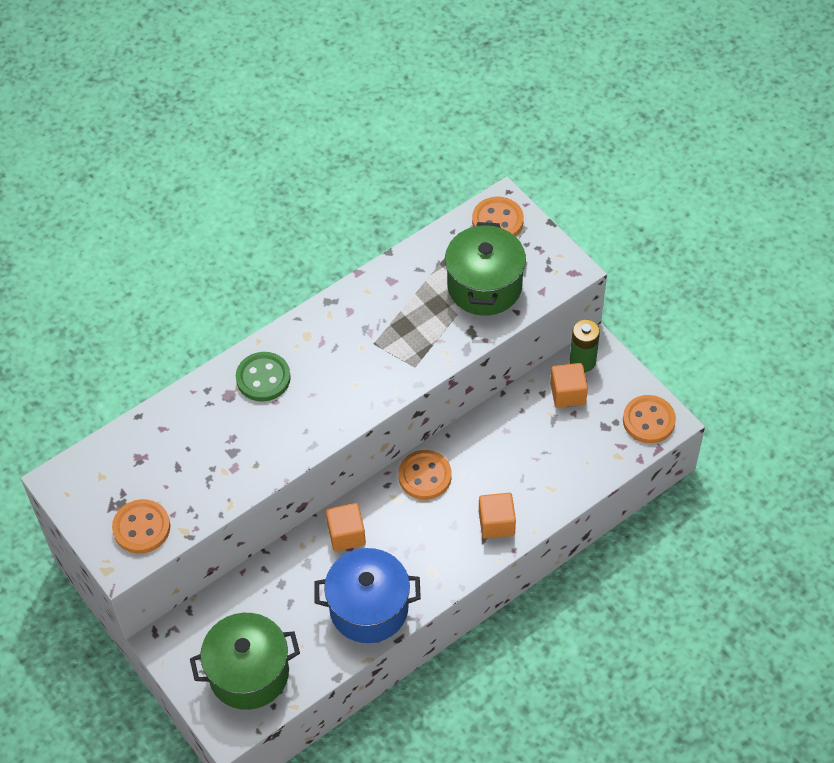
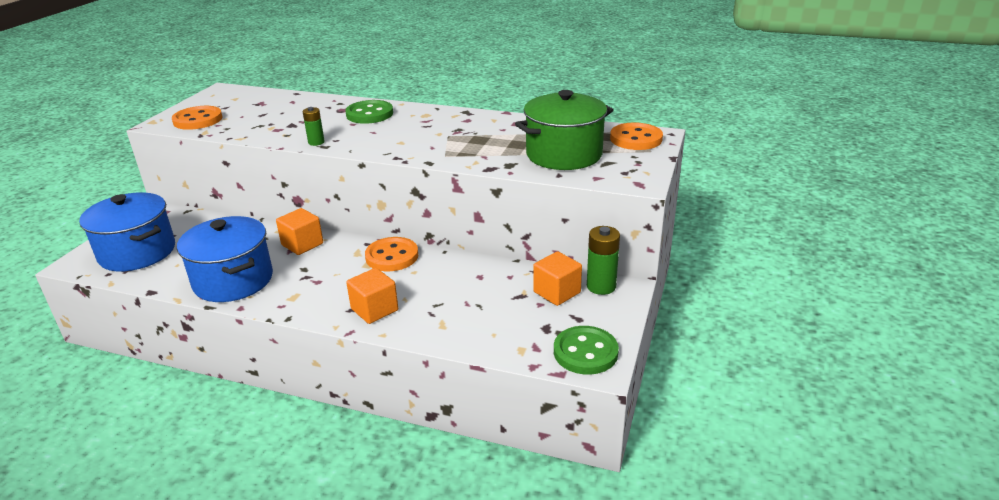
camera: 55 degrees right, 25 degrees down
(249, 673) = (137, 252): green pot -> blue pot
(298, 448) = (316, 142): none -> green battery
(648, 420) = (585, 352): orange button -> green button

